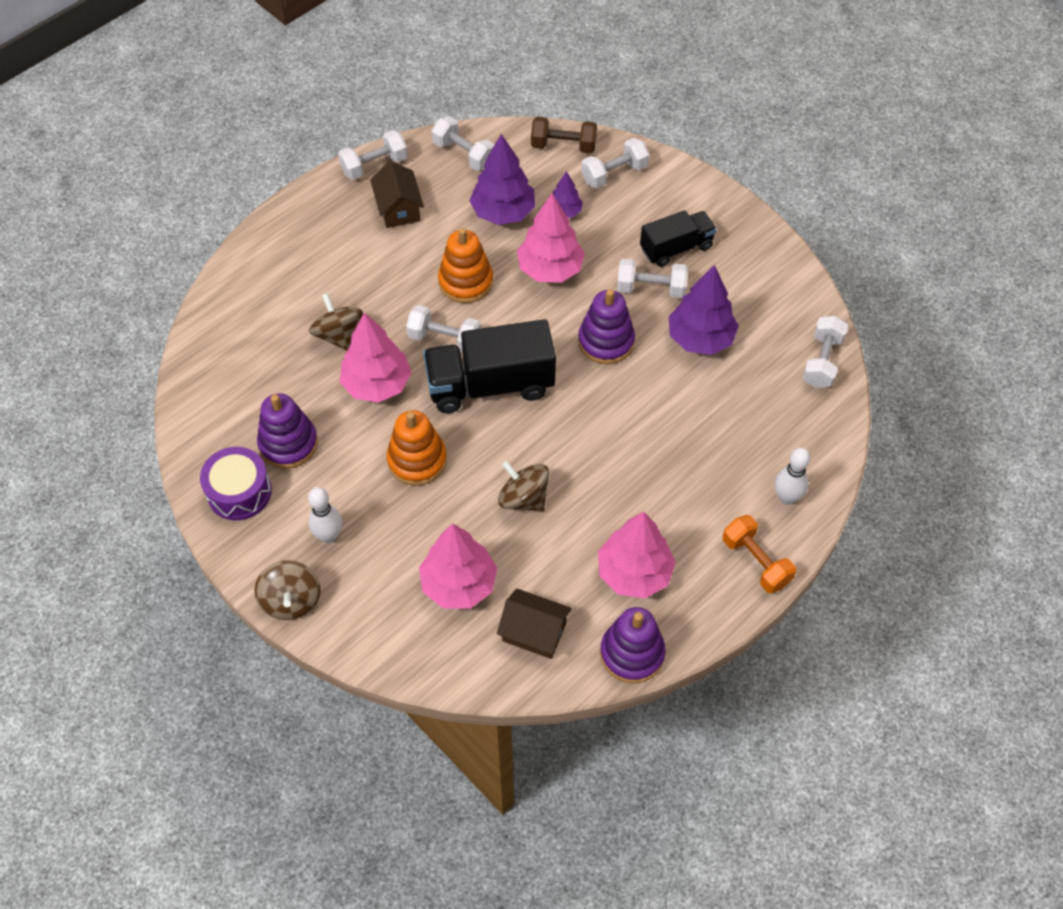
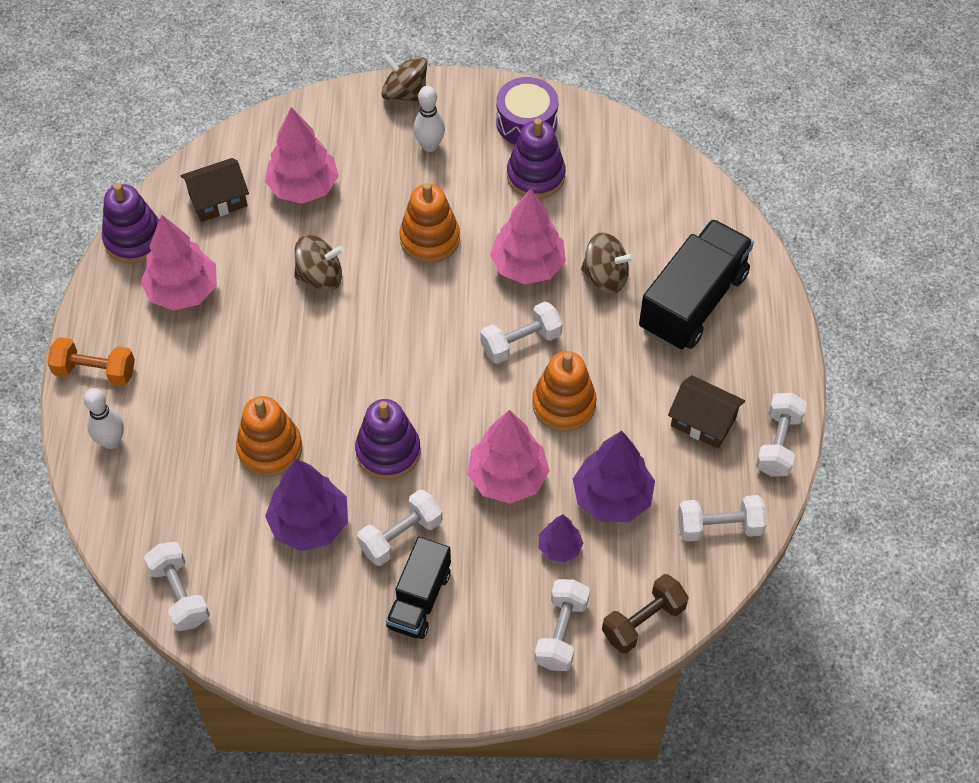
camera: 135 degrees right, 0 degrees up
(490, 385) = (441, 337): black truck -> black truck (693, 302)
(681, 404) = (270, 448): none -> orange stacking toy

